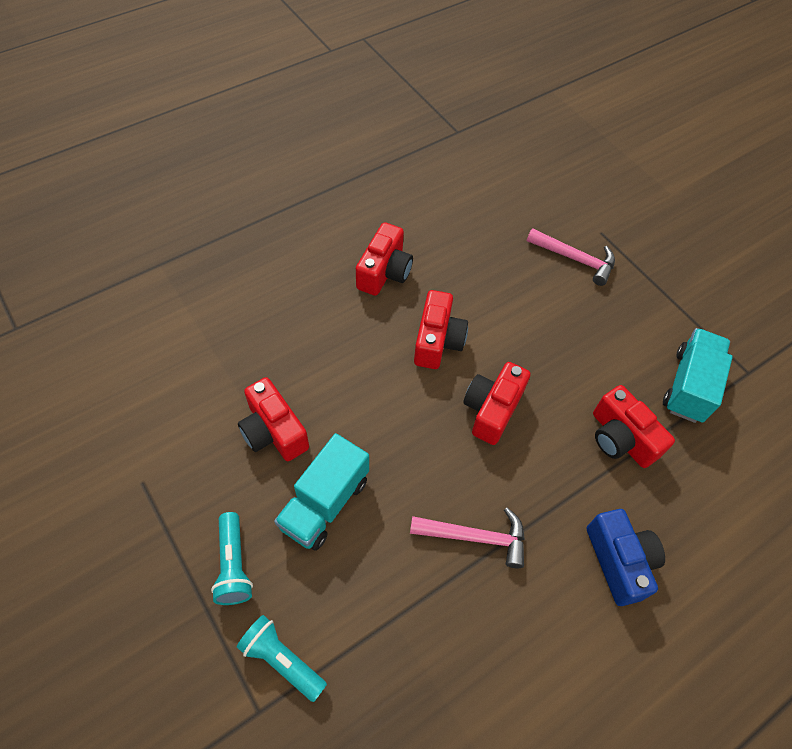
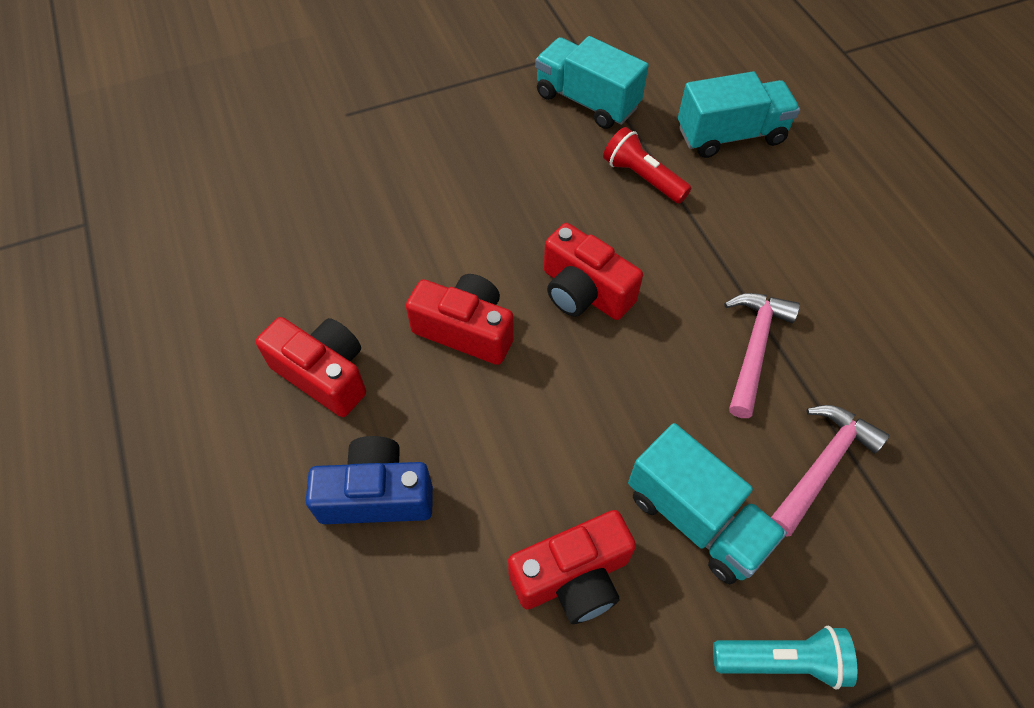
camera: 75 degrees left, 0 degrees up
(282, 660) = (911, 604): turquoise flashlight -> none
(575, 259) = (380, 150): pink hammer -> pink hammer (822, 466)
(619, 561) = (787, 219): blue camera -> blue camera (377, 495)
(621, 438) = (642, 177): red camera -> red flashlight
(701, 507) = (730, 135): none -> turquoise truck

